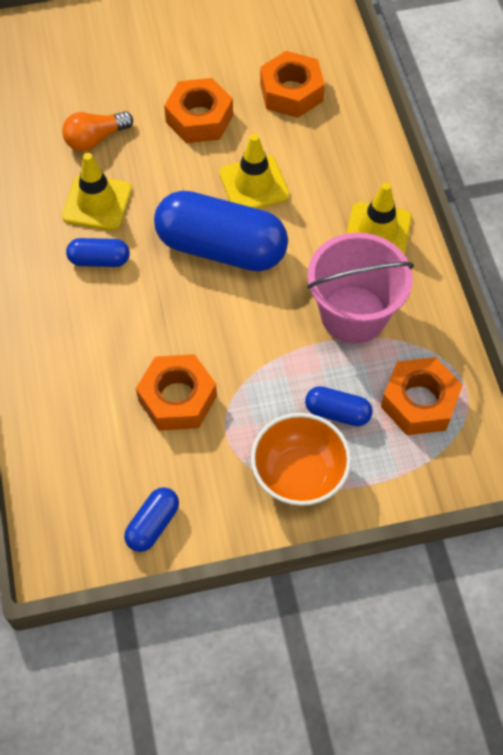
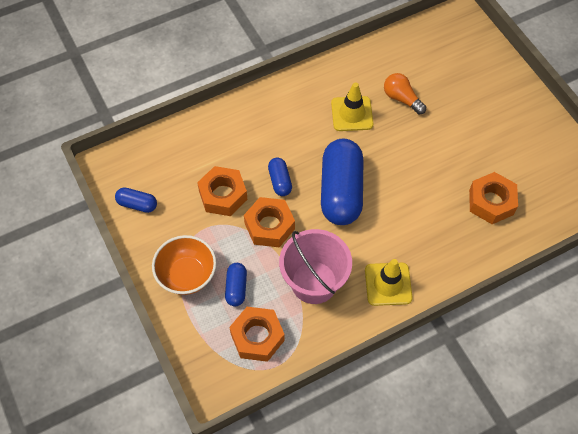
camera: 75 degrees right, 0 degrees up
(99, 260) = (309, 127): blue capsule -> blue capsule (280, 181)
(199, 118) = (443, 152): orange nut -> orange nut (269, 226)
(254, 184) = (400, 198): yellow traffic cone -> none

